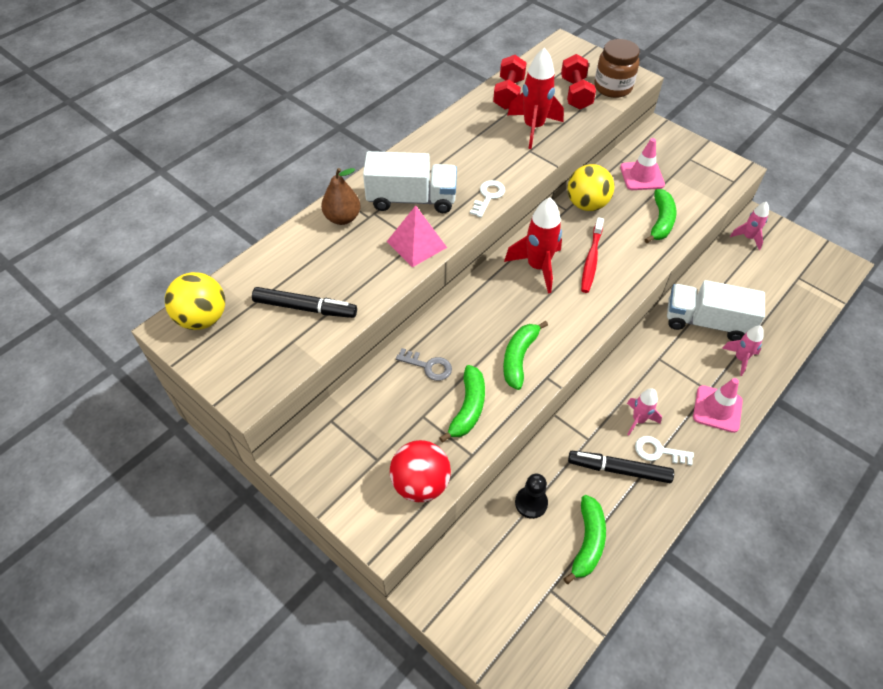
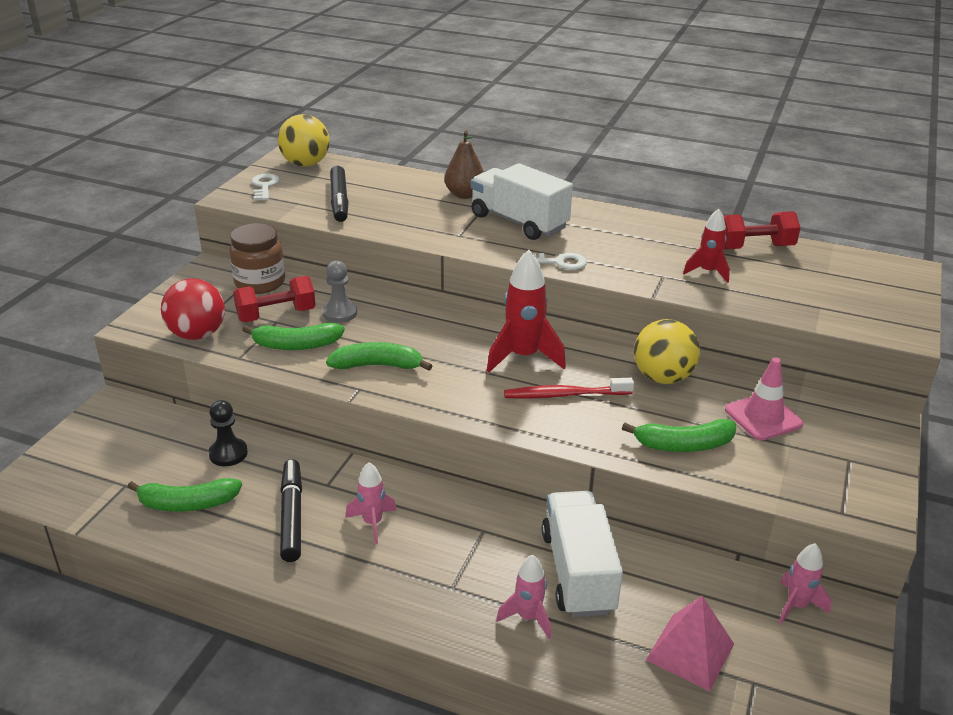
camera: 70 degrees right, 20 degrees down
(411, 199) = (519, 222): white truck -> white truck turned 150 degrees clockwise
(416, 244) = (455, 236): pink pyramid -> pink pyramid (690, 652)
(428, 366) = (340, 313): grey key -> grey pawn
(533, 128) = (707, 272): red rocket -> red rocket, size x0.59
(575, 94) = (810, 291): red dumbbell -> red dumbbell (276, 315)
(613, 87) = (859, 317): brown jar -> brown jar (260, 283)
(658, 451) = (330, 547): white key -> white key (264, 186)
(717, 409) = (423, 600): pink traffic cone -> none

